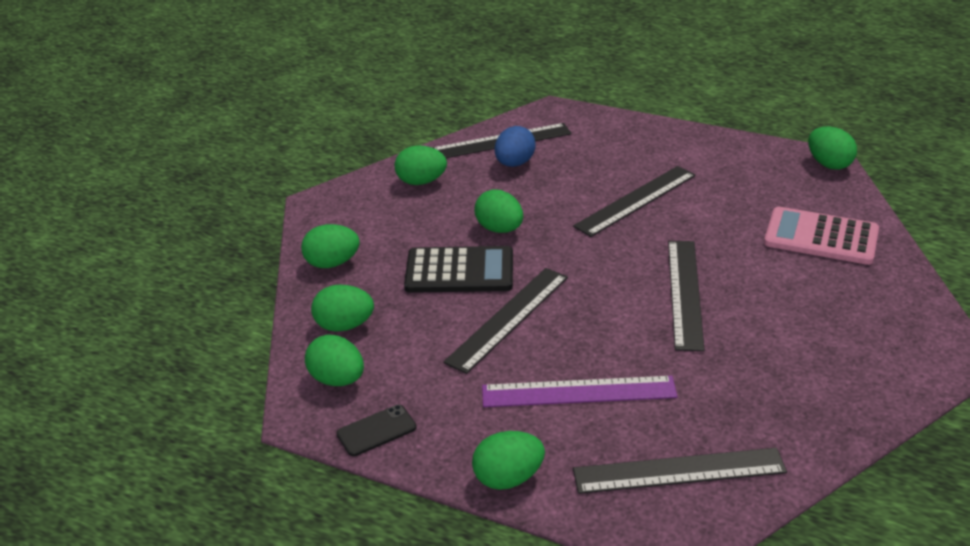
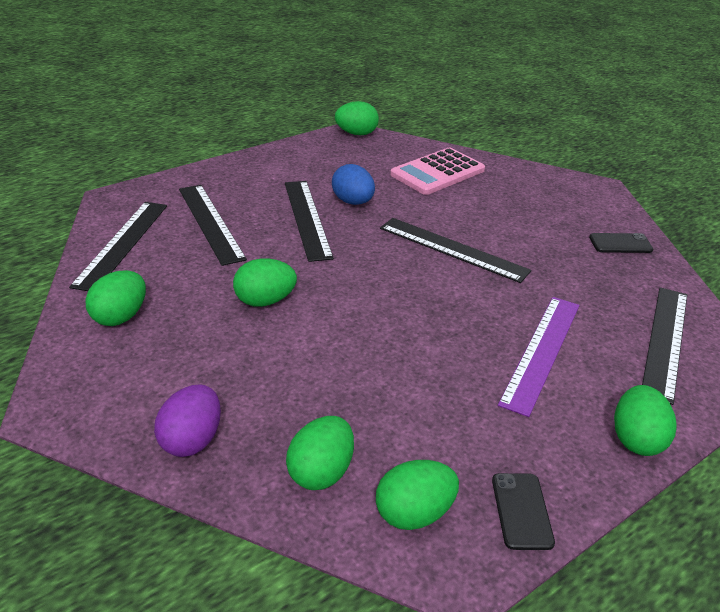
camera: 65 degrees left, 0 degrees up
(332, 263) = (192, 440): green egg -> purple egg
(459, 271) = (306, 351): black calculator -> none
(508, 318) = (408, 350): black ruler -> black ruler (210, 223)
(514, 163) = (170, 251): blue egg -> blue egg (353, 202)
(838, 400) = (620, 244): none -> black phone

